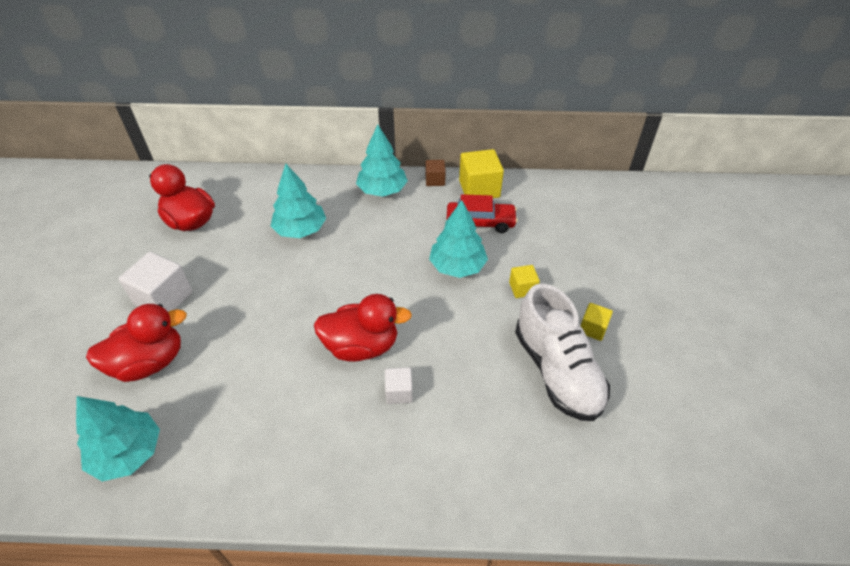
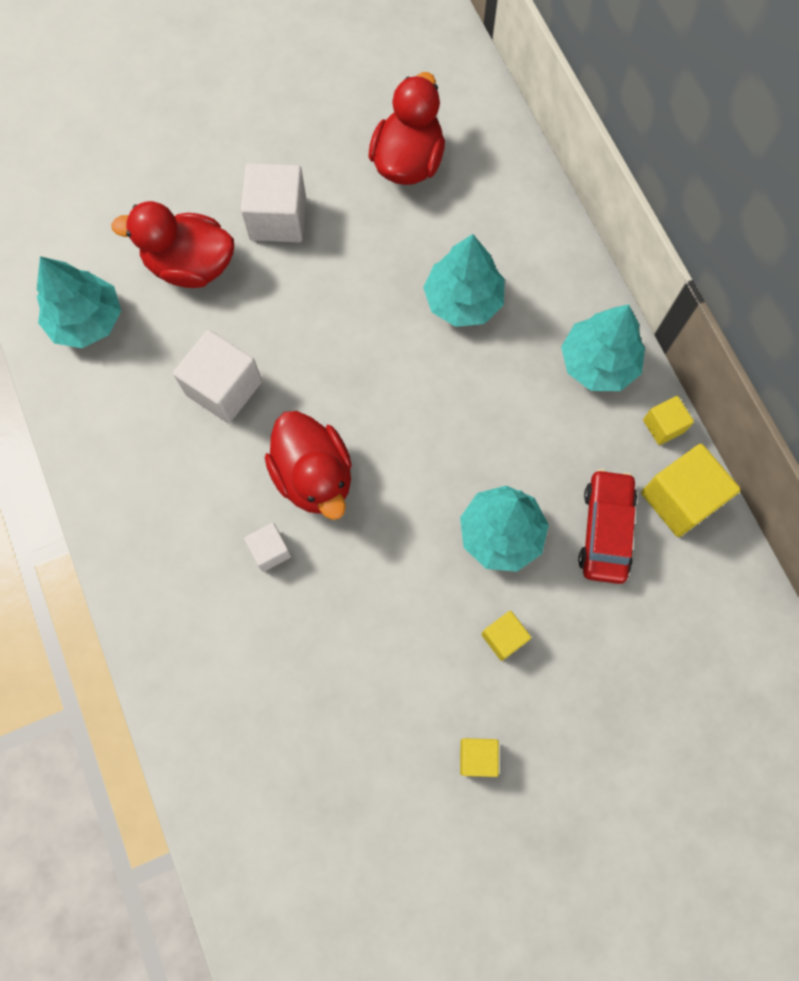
camera: 65 degrees right, 25 degrees up
(149, 362) = (190, 265): red duck -> red duck turned 150 degrees clockwise
(259, 376) = (224, 388): none -> white cube
(435, 180) = (663, 426): brown cube -> yellow cube
(480, 222) = (605, 530): red car -> red car turned 150 degrees counterclockwise
(557, 371) = (385, 729): white shoe -> none

